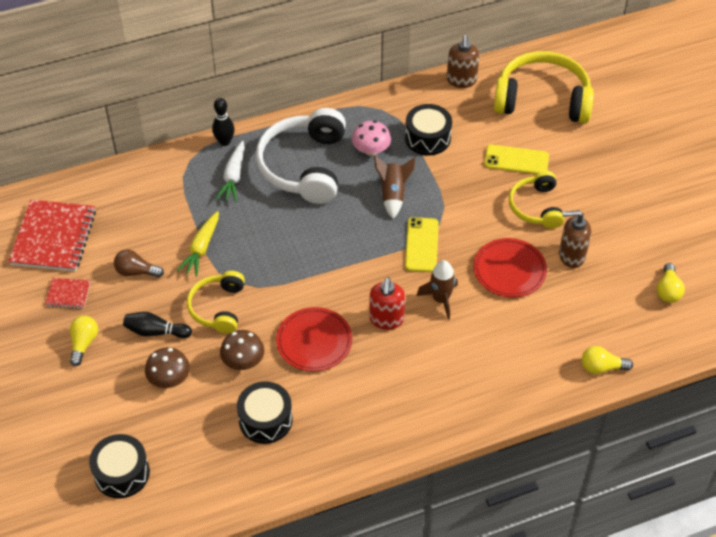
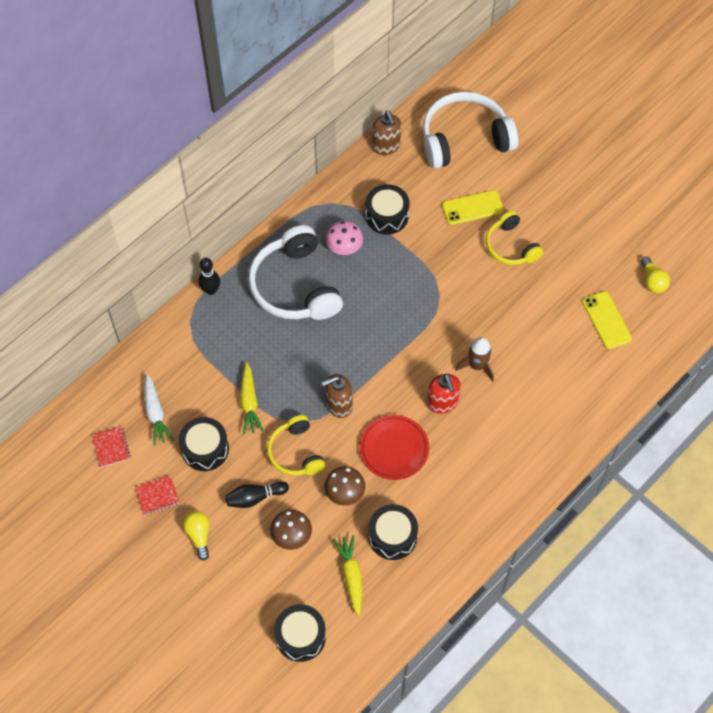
camera: 25 degrees left, 10 degrees up
(53, 237) = (111, 447): red notebook -> red notebook, size x0.47
(136, 271) = (205, 449): brown light bulb -> black drum
(204, 439) = (351, 576): none -> yellow carrot
(233, 176) = (238, 321): white carrot -> white carrot (155, 413)
(393, 194) = (386, 282): brown rocket -> none
(421, 245) = (435, 321): yellow phone -> yellow phone (606, 320)
(509, 270) = (519, 315): red plate -> none
(542, 99) = (464, 139): yellow headphones -> white headphones
(571, 255) = (561, 280): brown soap dispenser -> brown soap dispenser (338, 405)
(601, 367) = (634, 372): yellow light bulb -> none

